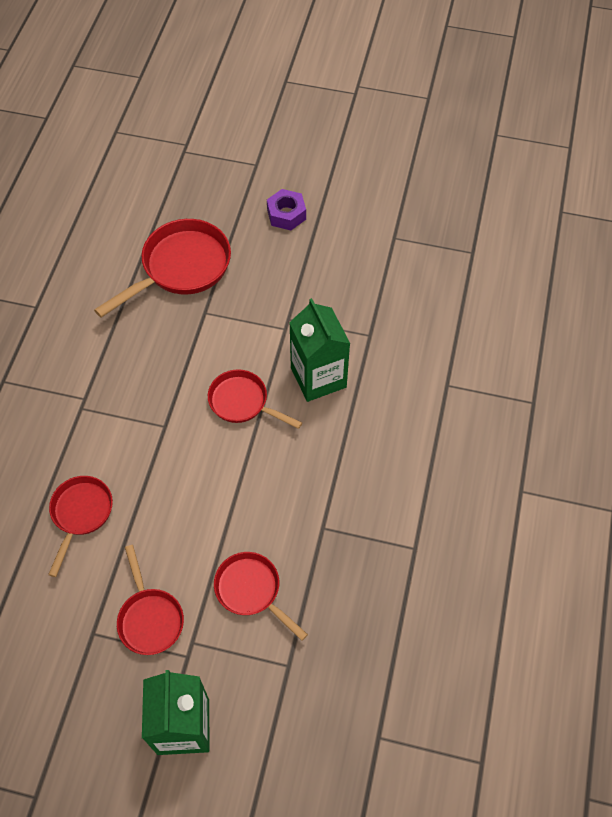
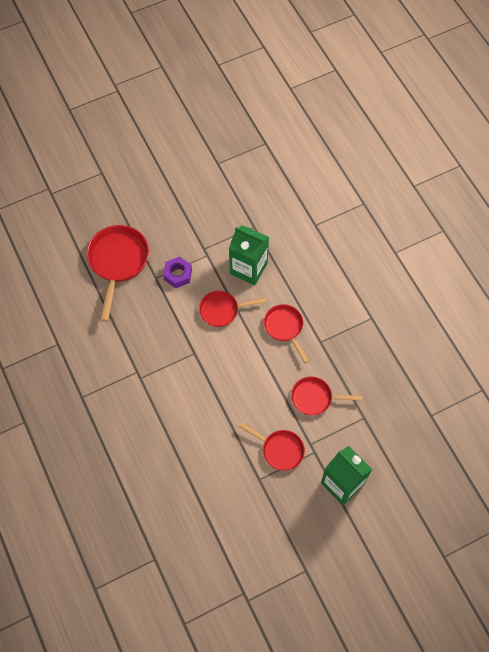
camera: 40 degrees left, 5 degrees up
(80, 514) = (195, 430): red pan -> red pan (285, 328)
(286, 214) = (147, 190): purple nut -> purple nut (178, 274)

